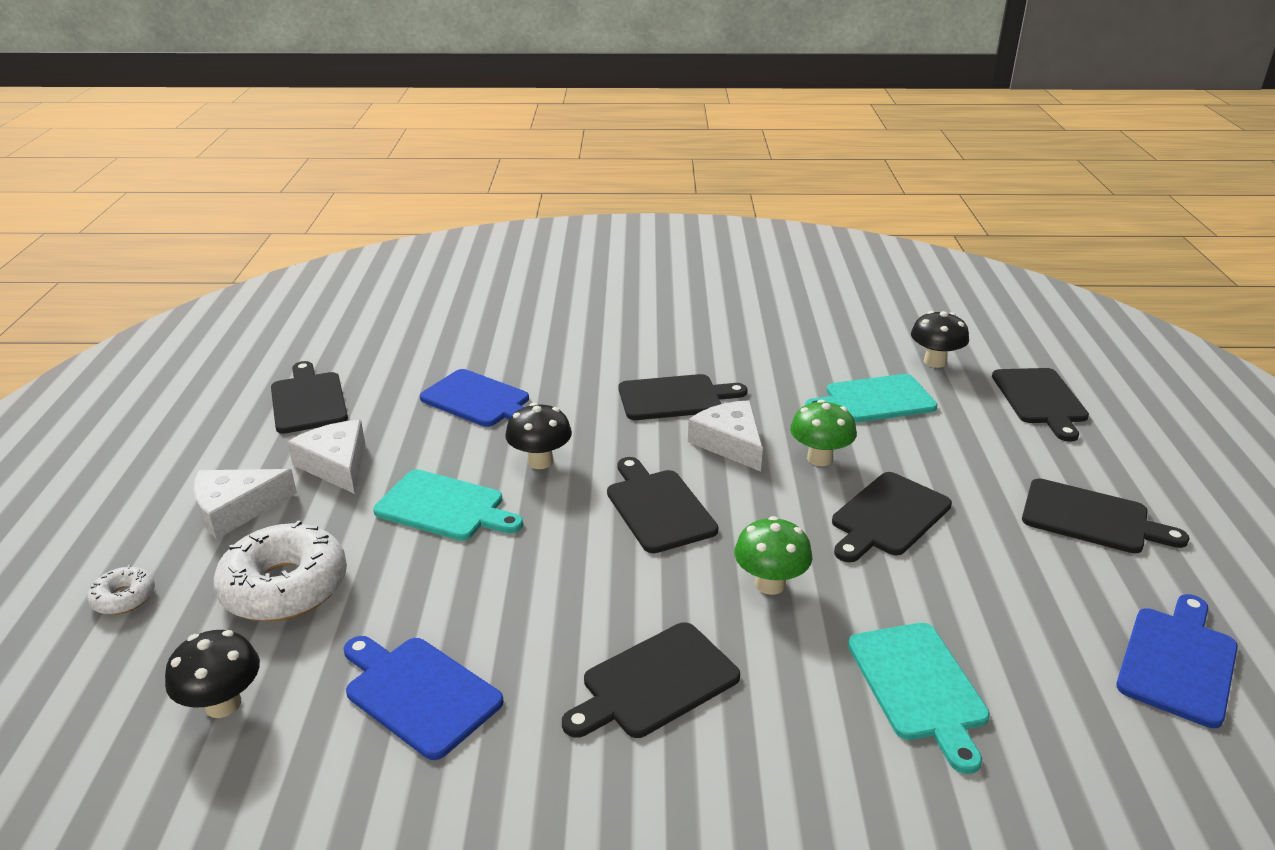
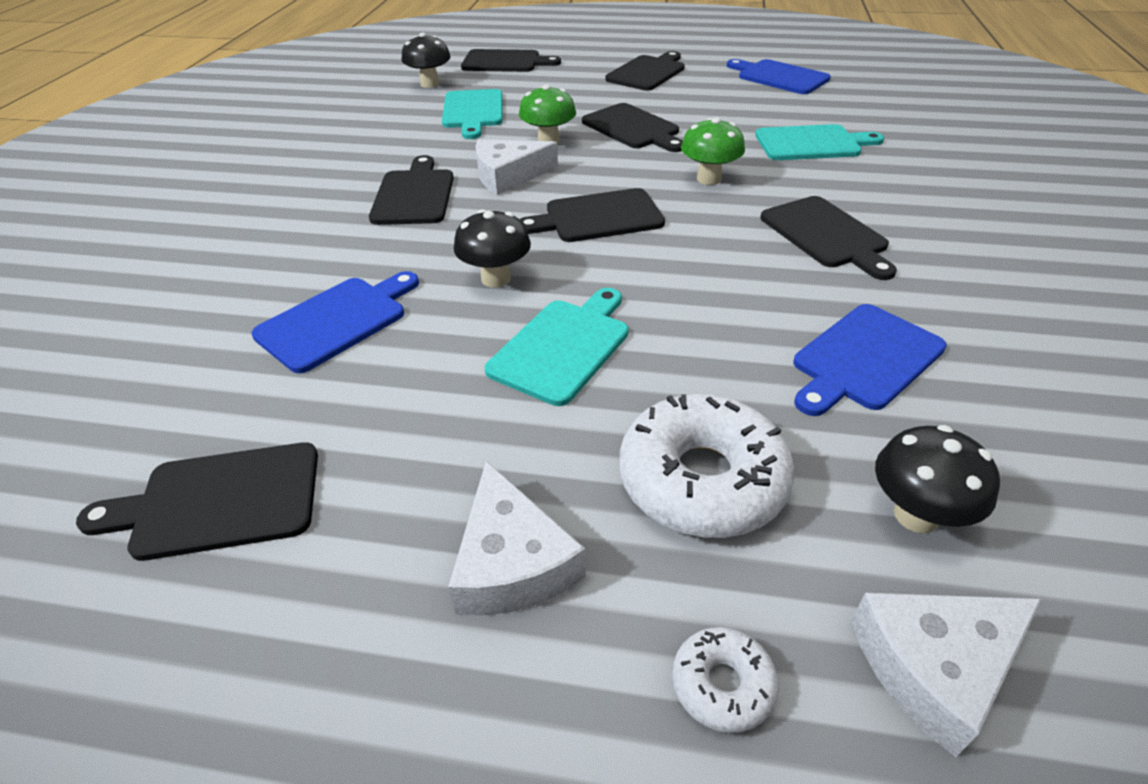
camera: 80 degrees left, 10 degrees up
(336, 464) = (432, 451): white cheese -> white cheese (935, 666)

